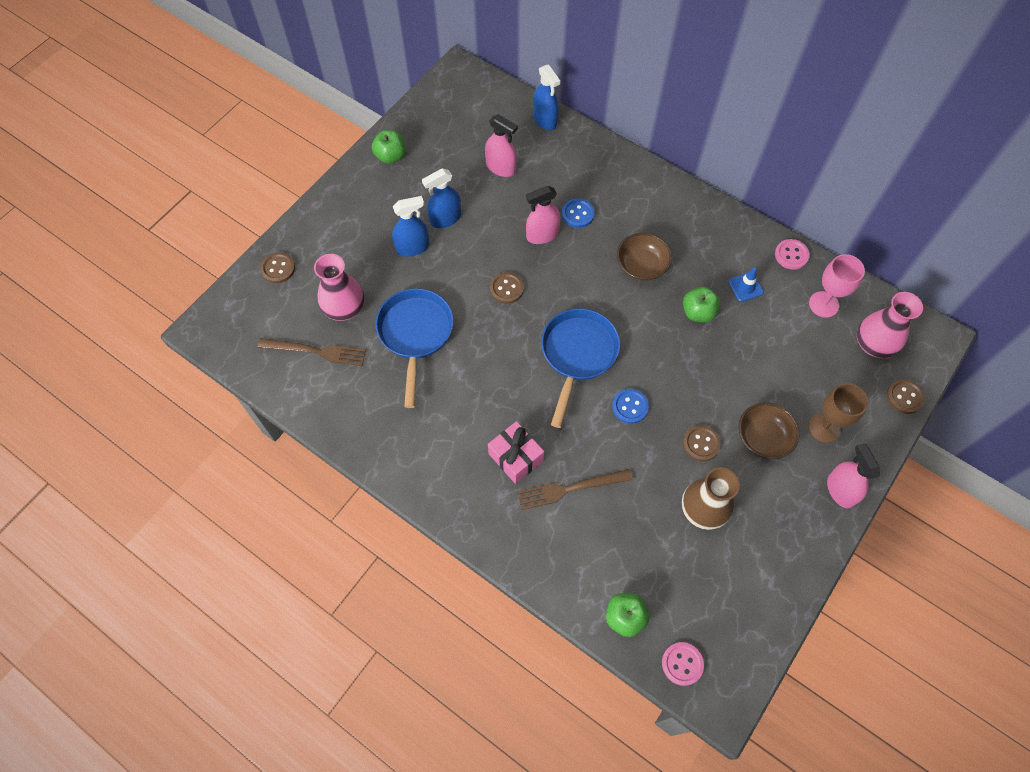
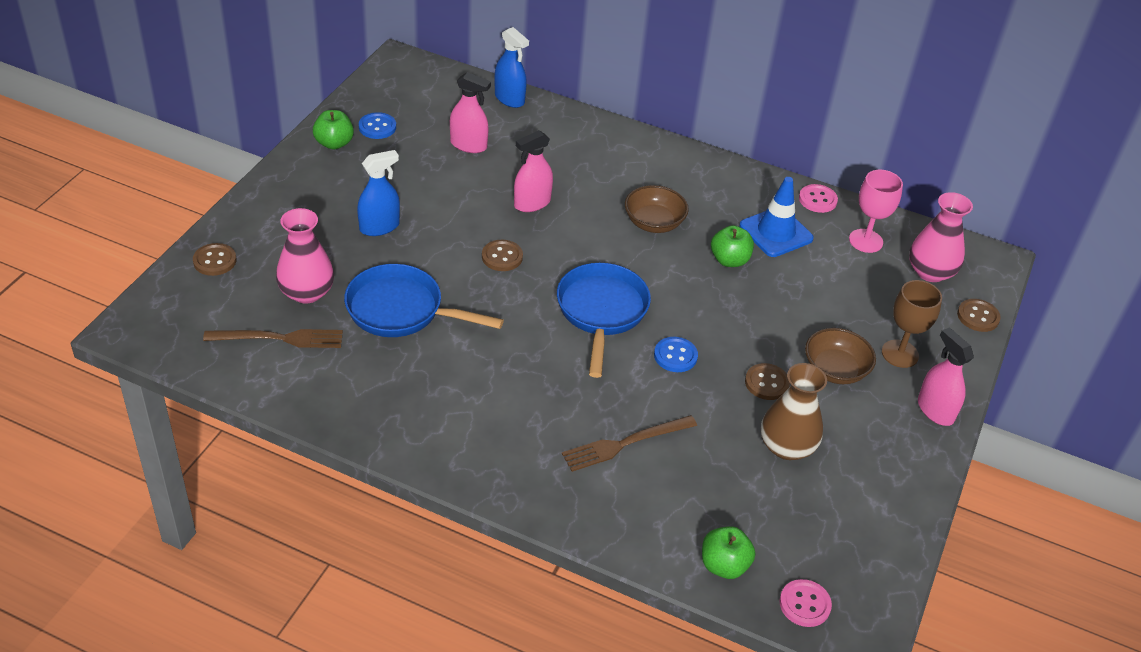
camera: 15 degrees left, 20 degrees down
(415, 334) = (401, 310): blue pan -> blue pan turned 60 degrees counterclockwise
(445, 218) = (413, 197): blue spray bottle -> none
(516, 457) = (552, 419): pink gift -> none
(578, 214) = (568, 181): blue button -> blue button (377, 127)
(745, 287) = (776, 232): blue traffic cone -> blue traffic cone, size x1.77

